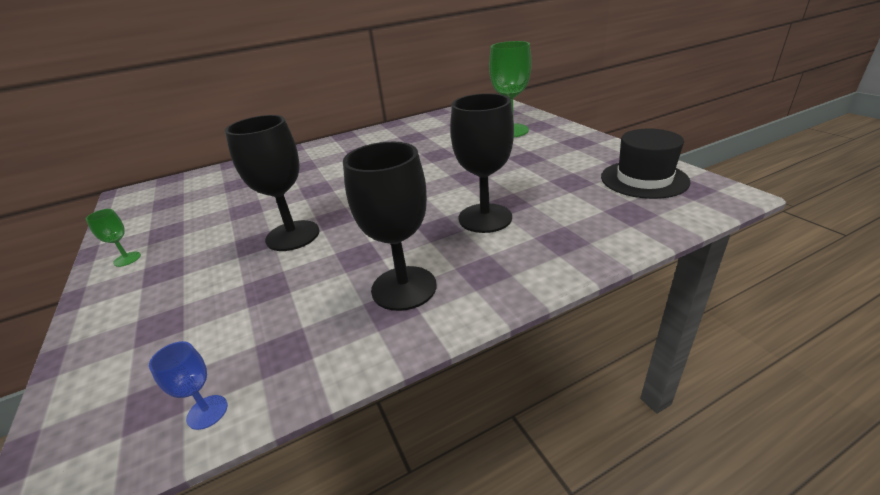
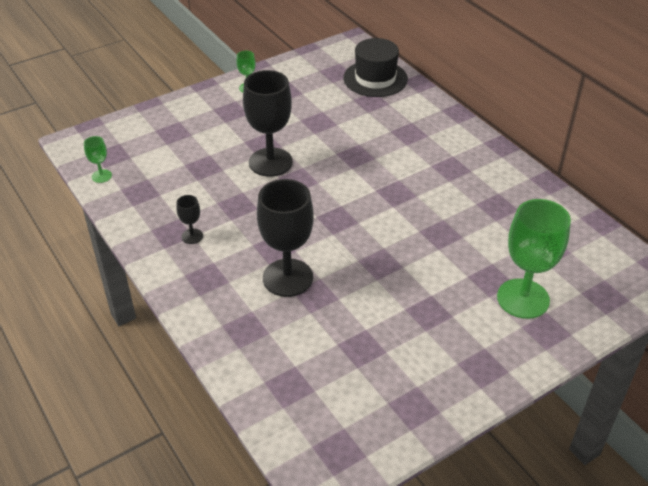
camera: 80 degrees right, 10 degrees up
(207, 412) = (101, 176): blue goblet -> green goblet
(404, 288) = (192, 236): black goblet -> black goblet, size x0.45
(644, 179) = (364, 413): black hat -> black hat (375, 78)

